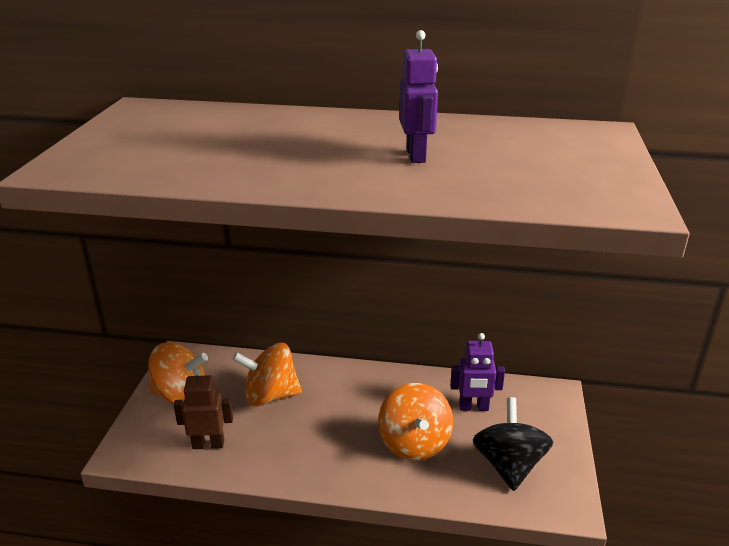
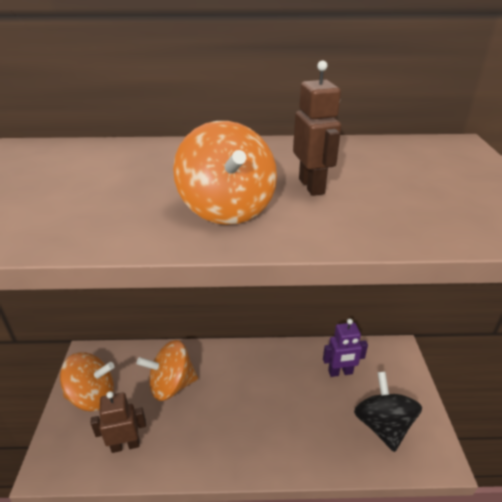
camera: 10 degrees left, 5 degrees up
(414, 443) = (302, 415): orange spinning top -> orange spinning top (227, 209)
(416, 156) = (312, 186): purple robot -> brown robot

